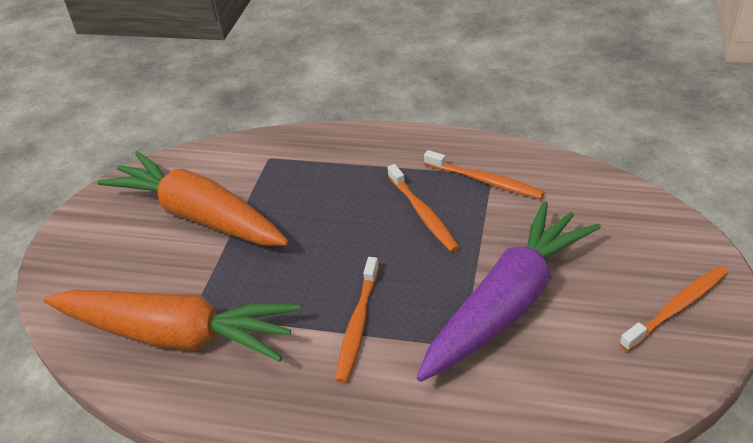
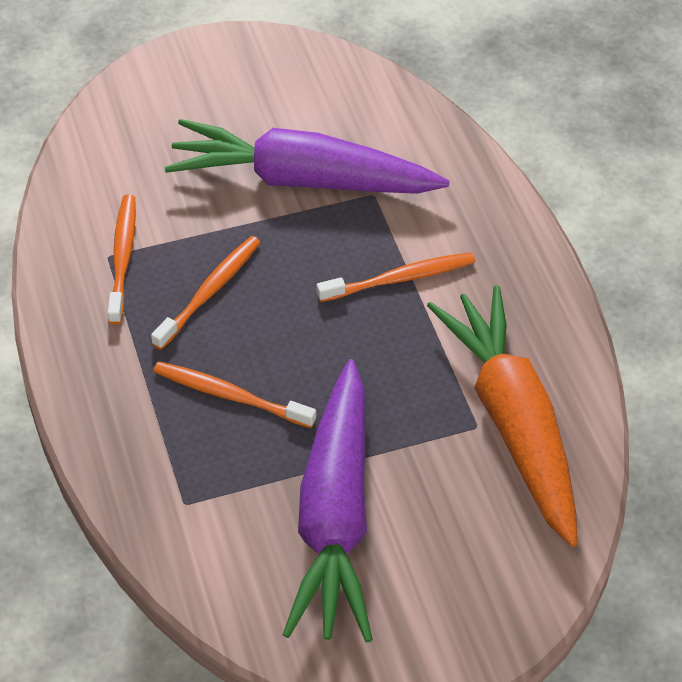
camera: 125 degrees left, 10 degrees up
(199, 216) = (335, 515): orange carrot -> purple carrot
(677, 307) = (237, 70): orange toothbrush -> orange toothbrush (229, 395)

